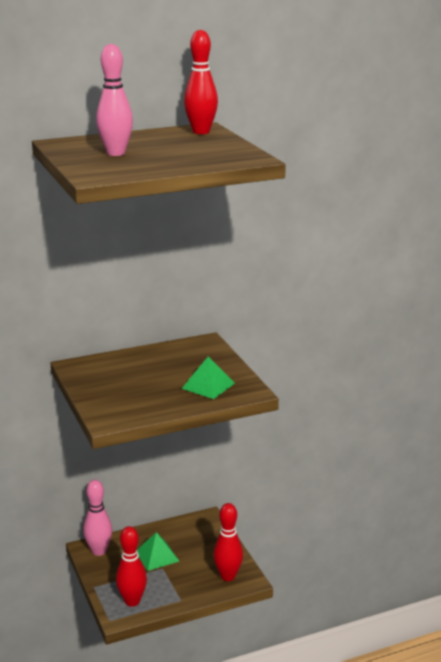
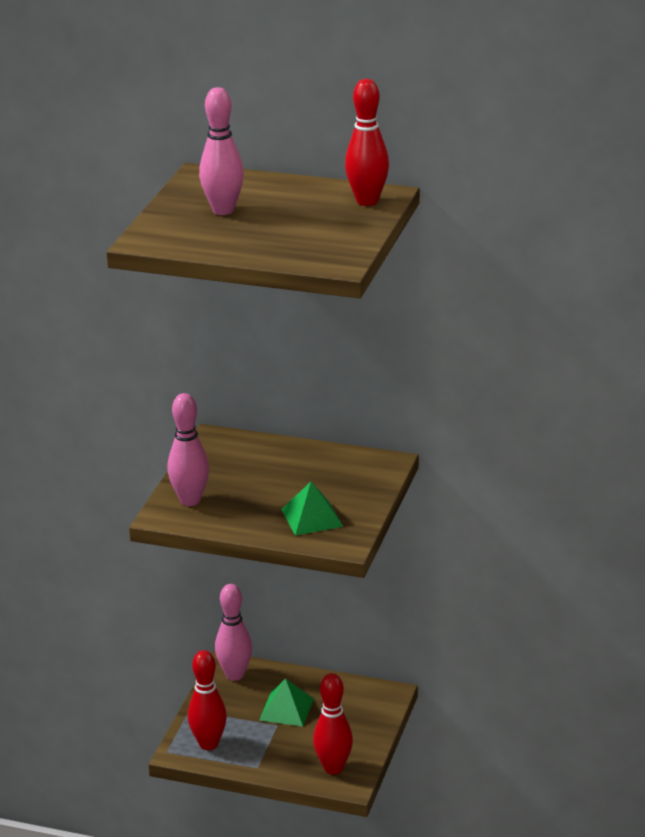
camera: 40 degrees right, 5 degrees up
(113, 405) = (190, 500): none -> pink bowling pin

